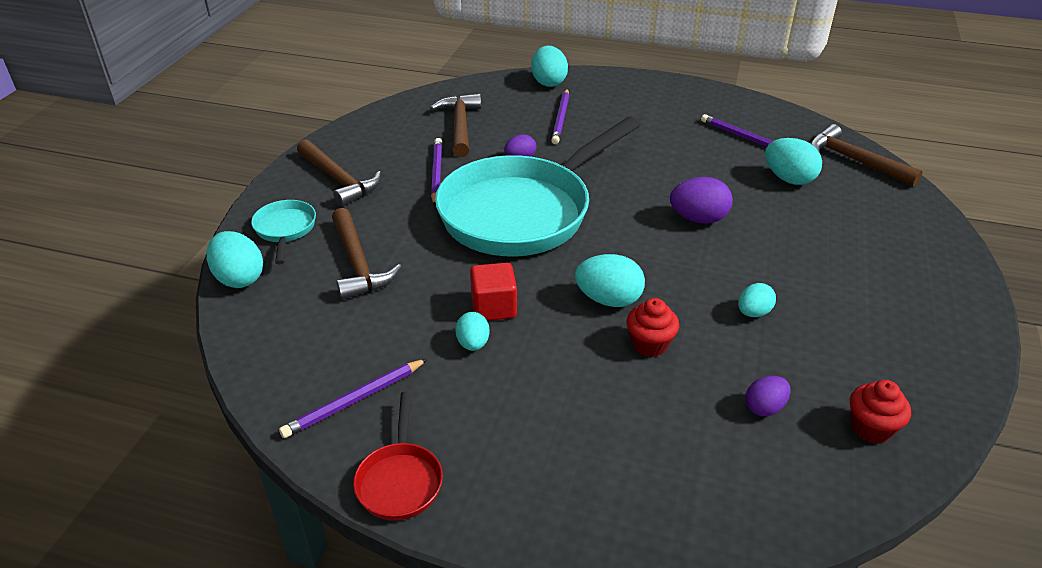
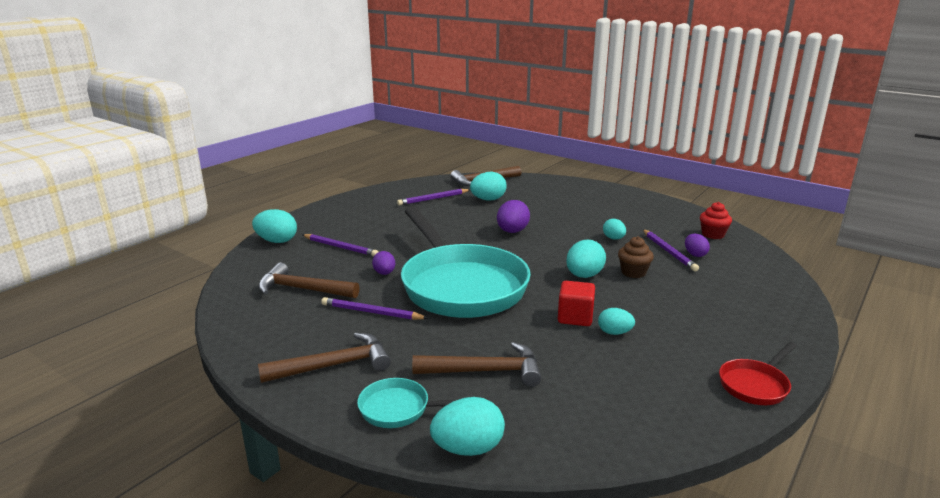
camera: 70 degrees left, 15 degrees down
(354, 400) = (668, 395): purple pencil -> purple pencil (668, 252)
(400, 480) = (755, 385): red pan -> red pan turned 120 degrees clockwise
(649, 344) = (633, 272): red cupcake -> brown cupcake

